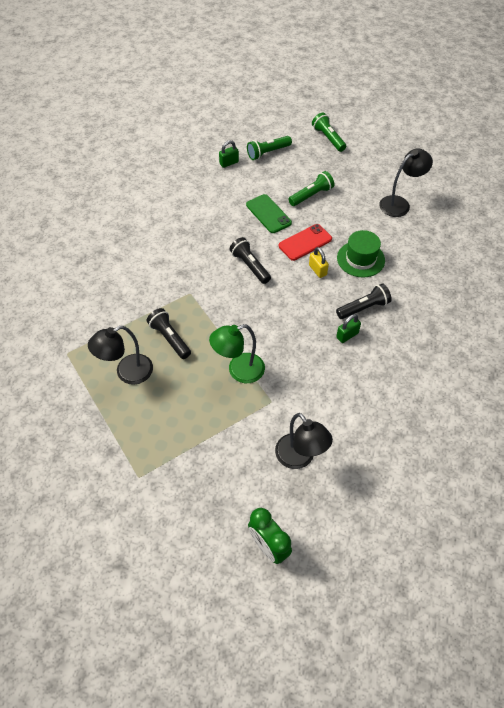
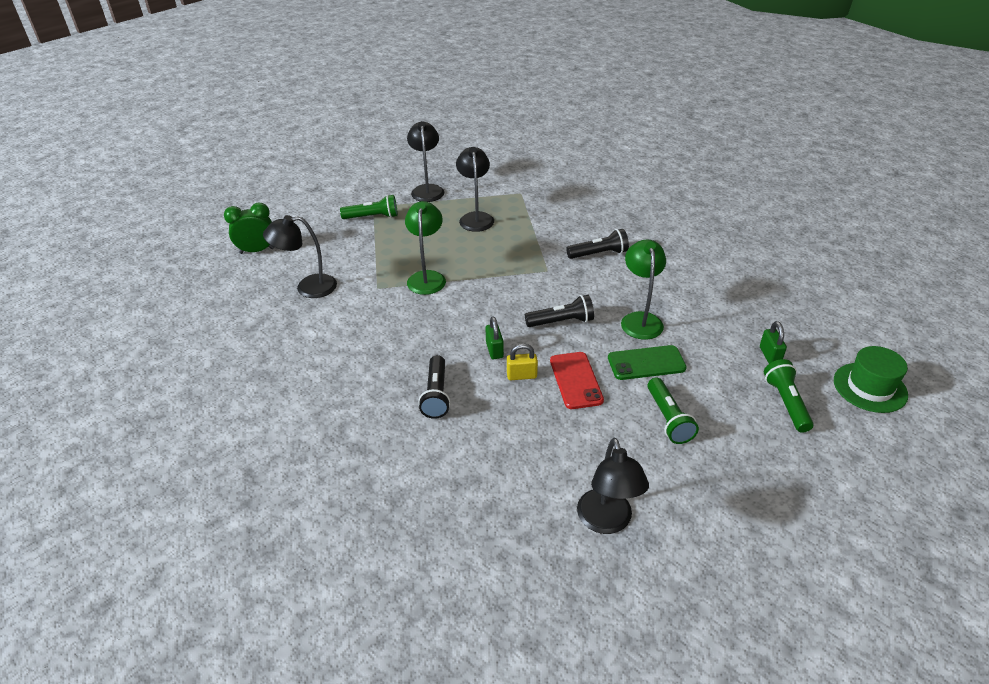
camera: 115 degrees right, 15 degrees down
(85, 440) = (427, 189): none -> black lamp
(170, 338) = (497, 246): black flashlight -> black flashlight (599, 254)
(225, 226) = (640, 319): none -> green lamp
(328, 138) = (812, 493): green flashlight -> green flashlight (372, 217)
(347, 335) = (409, 366): green padlock -> green padlock (494, 350)
(360, 259) = (516, 424): green hat -> green hat (870, 387)

